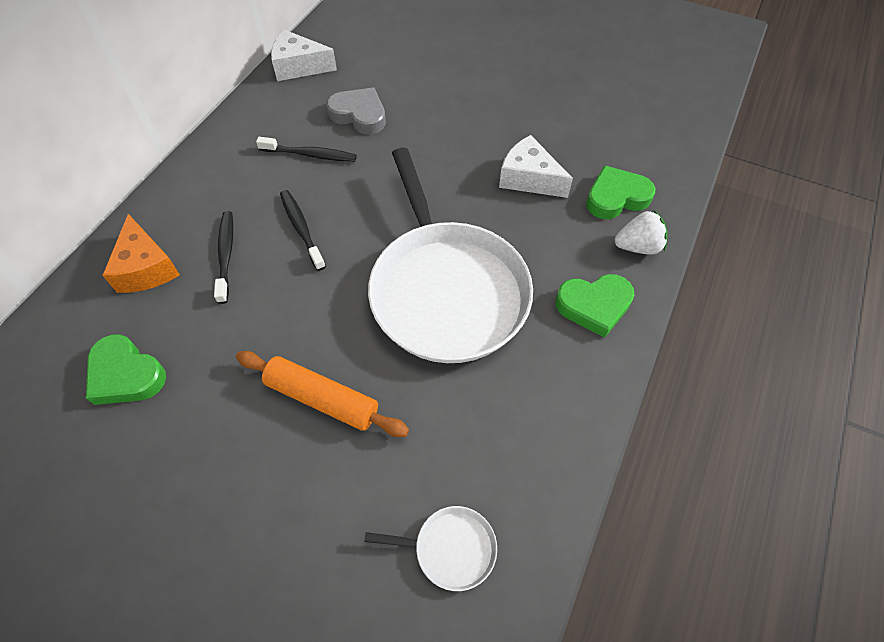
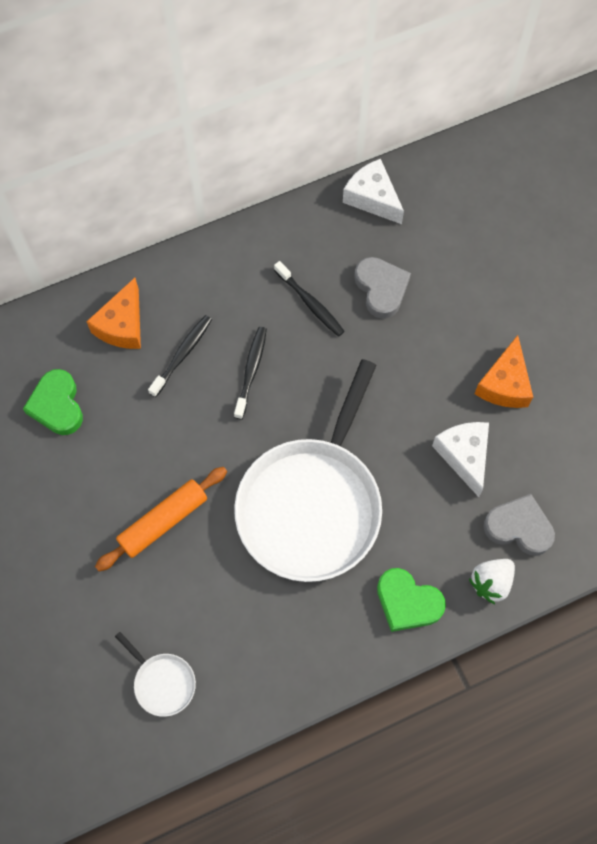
camera: 40 degrees right, 10 degrees up
(322, 399) = (163, 521): orange rolling pin -> orange rolling pin turned 75 degrees clockwise
(509, 118) = (504, 384): none -> orange cheese
(616, 197) = (519, 527): green heart -> grey heart
(638, 246) = (491, 582): white strawberry -> white strawberry turned 105 degrees clockwise

